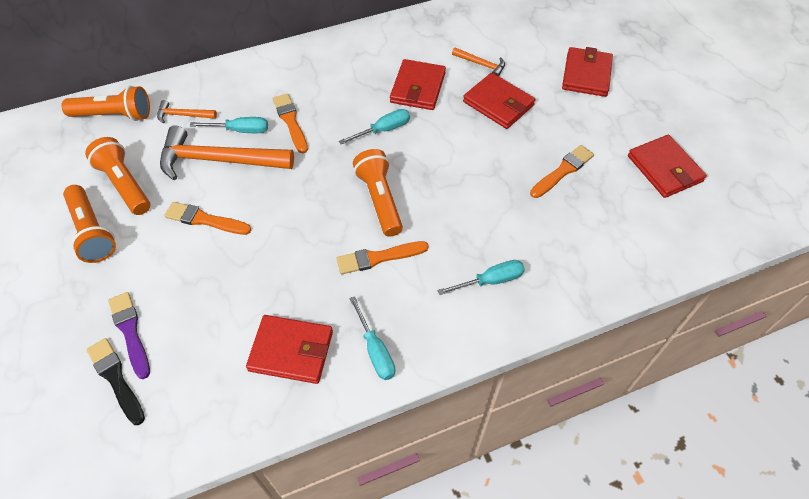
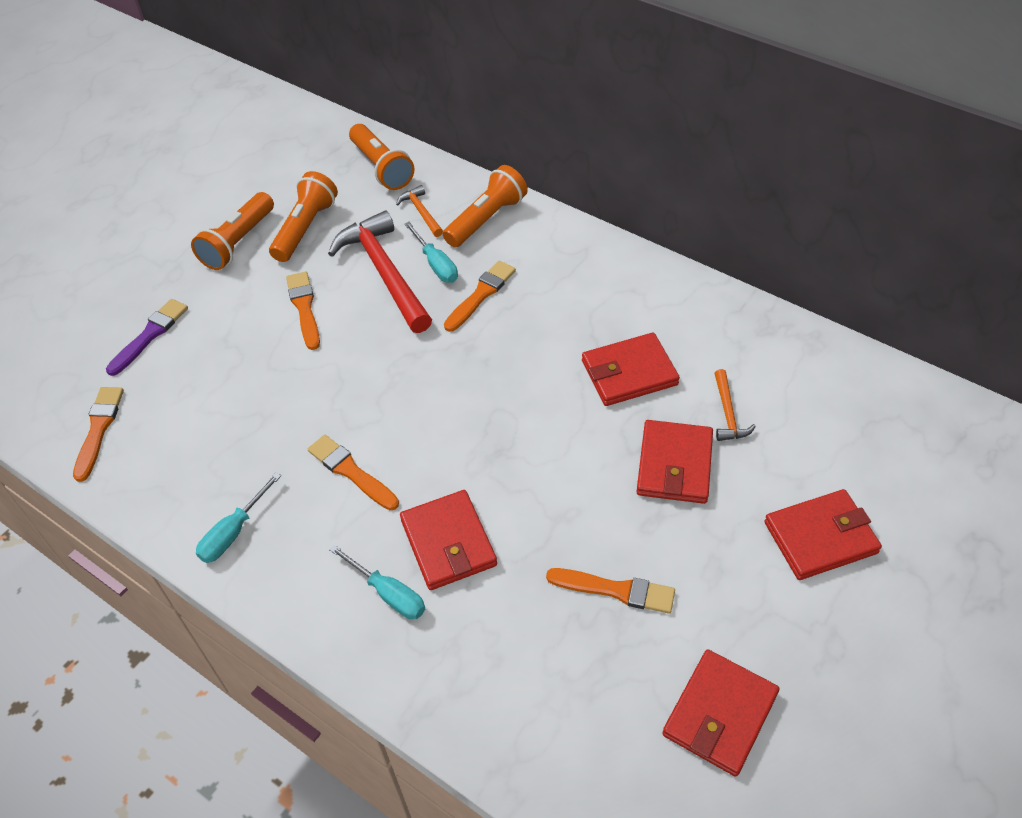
camera: 60 degrees right, 5 degrees down
(116, 378) = (99, 356): black brush -> none
(197, 407) = (99, 429): none -> orange brush
(218, 160) = (384, 272): orange hammer -> red hammer
(291, 351) = (195, 463): red wallet -> red wallet (448, 542)
(379, 199) = (430, 429): orange flashlight -> orange flashlight (486, 219)
(383, 130) = (534, 378): turquoise screwdriver -> none

